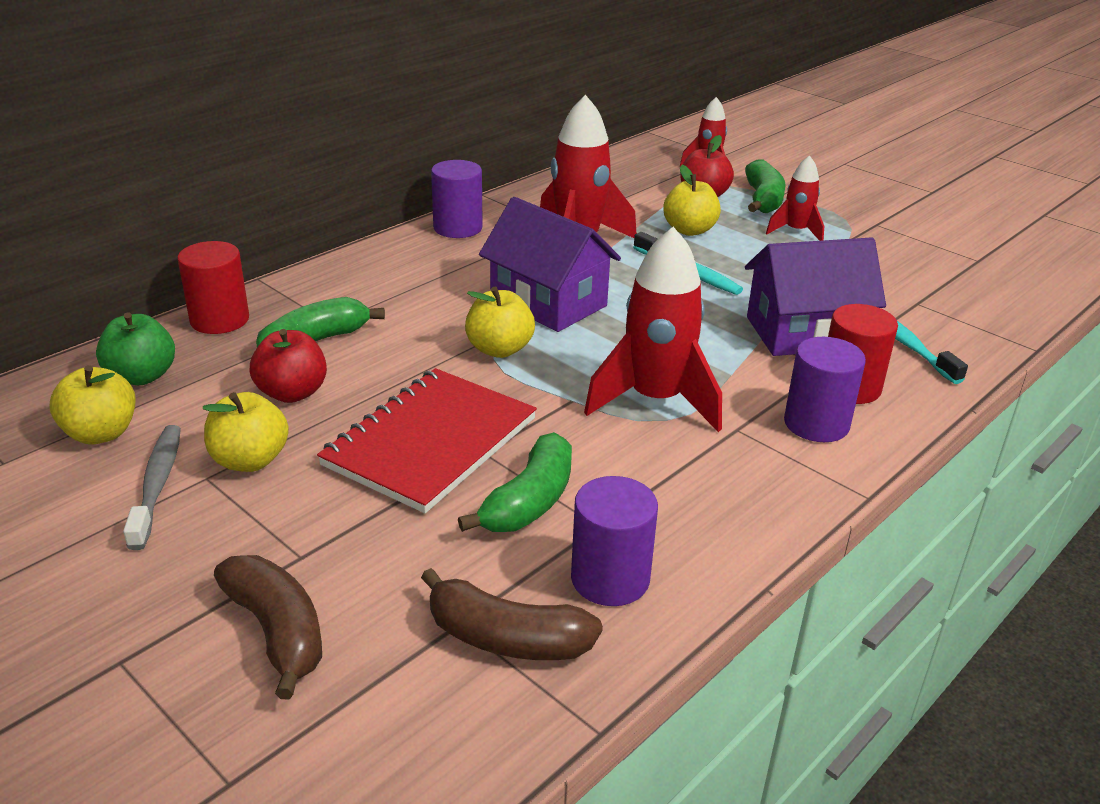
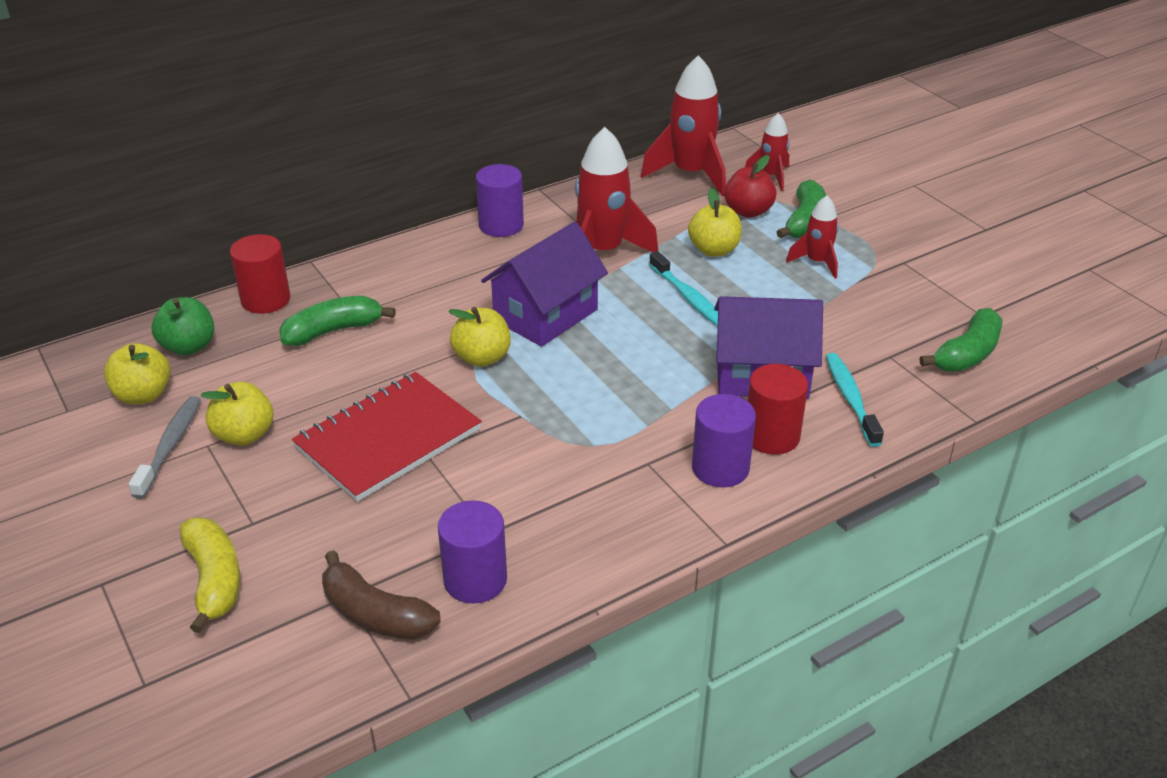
camera: 15 degrees right, 5 degrees up
(277, 632) = (214, 580): brown banana -> yellow banana
(292, 393) = (298, 378): red apple -> none
(529, 502) = (443, 504): green banana -> green banana (967, 354)
(548, 302) = (545, 315): purple house -> purple house turned 75 degrees clockwise
(655, 400) = (591, 426): red rocket -> red rocket (690, 174)

